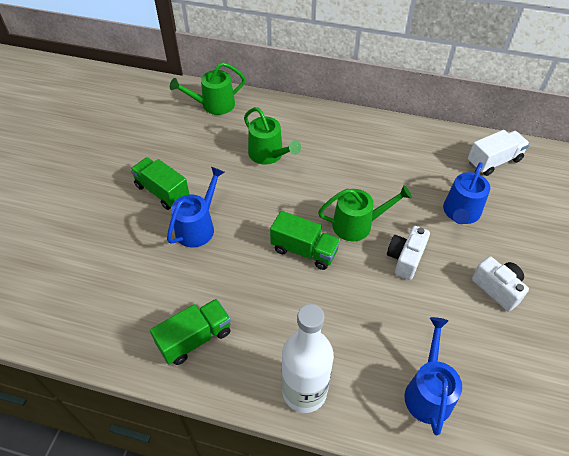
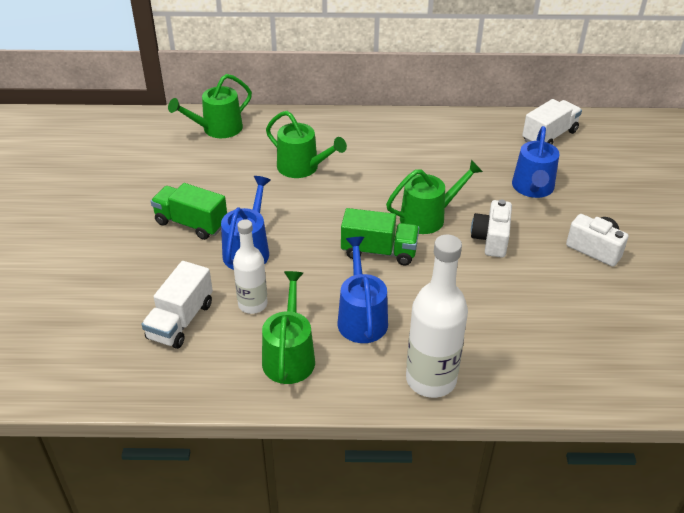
camera: 15 degrees left, 10 degrees down
(122, 283) = (180, 321): none -> white truck
(183, 280) = (252, 304): none -> white bottle
(195, 338) = (289, 356): green truck -> green watering can
(428, 392) = (560, 353): blue watering can -> blue watering can (361, 318)

